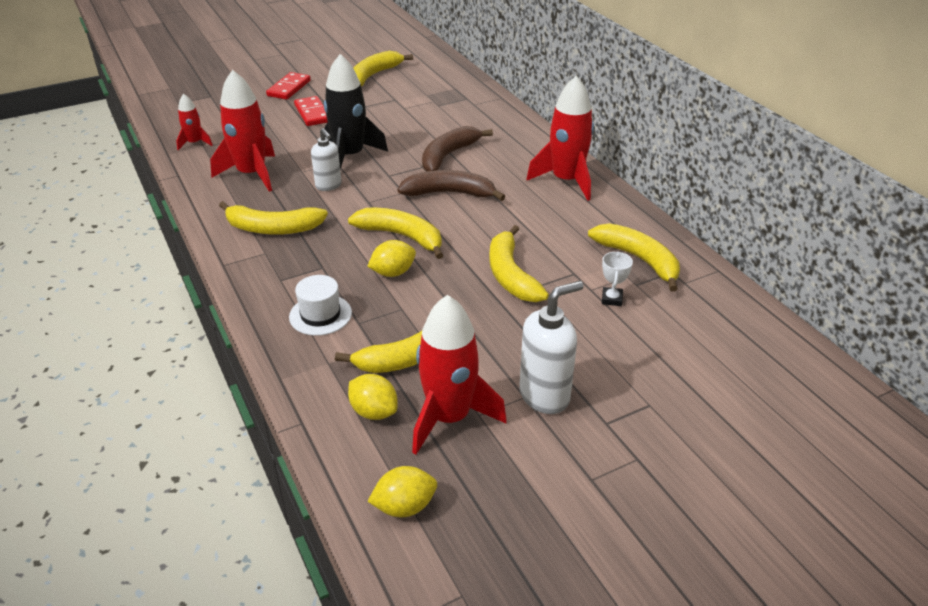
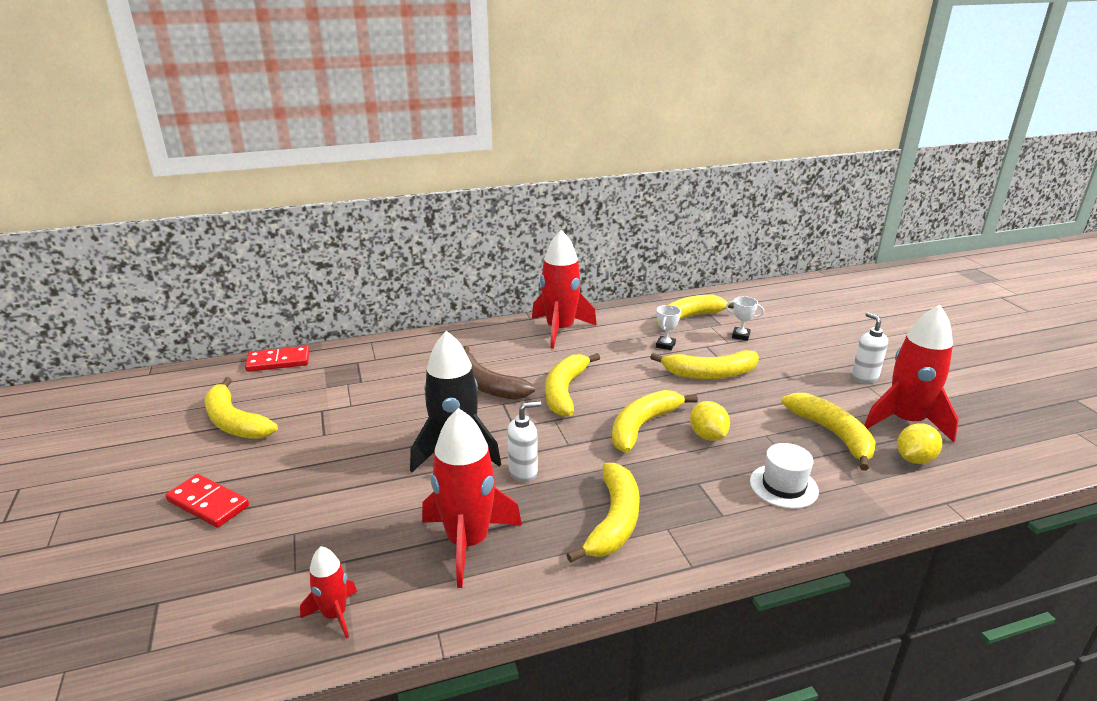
camera: 80 degrees left, 10 degrees down
(312, 113) = (314, 481): red domino -> red domino (278, 362)
(404, 506) = (1012, 450): yellow lemon -> none
(449, 193) = (565, 391): brown banana -> yellow banana
(545, 396) = (864, 377): white soap dispenser -> white soap dispenser, size x0.65
(562, 245) = (665, 345): none -> white trophy

